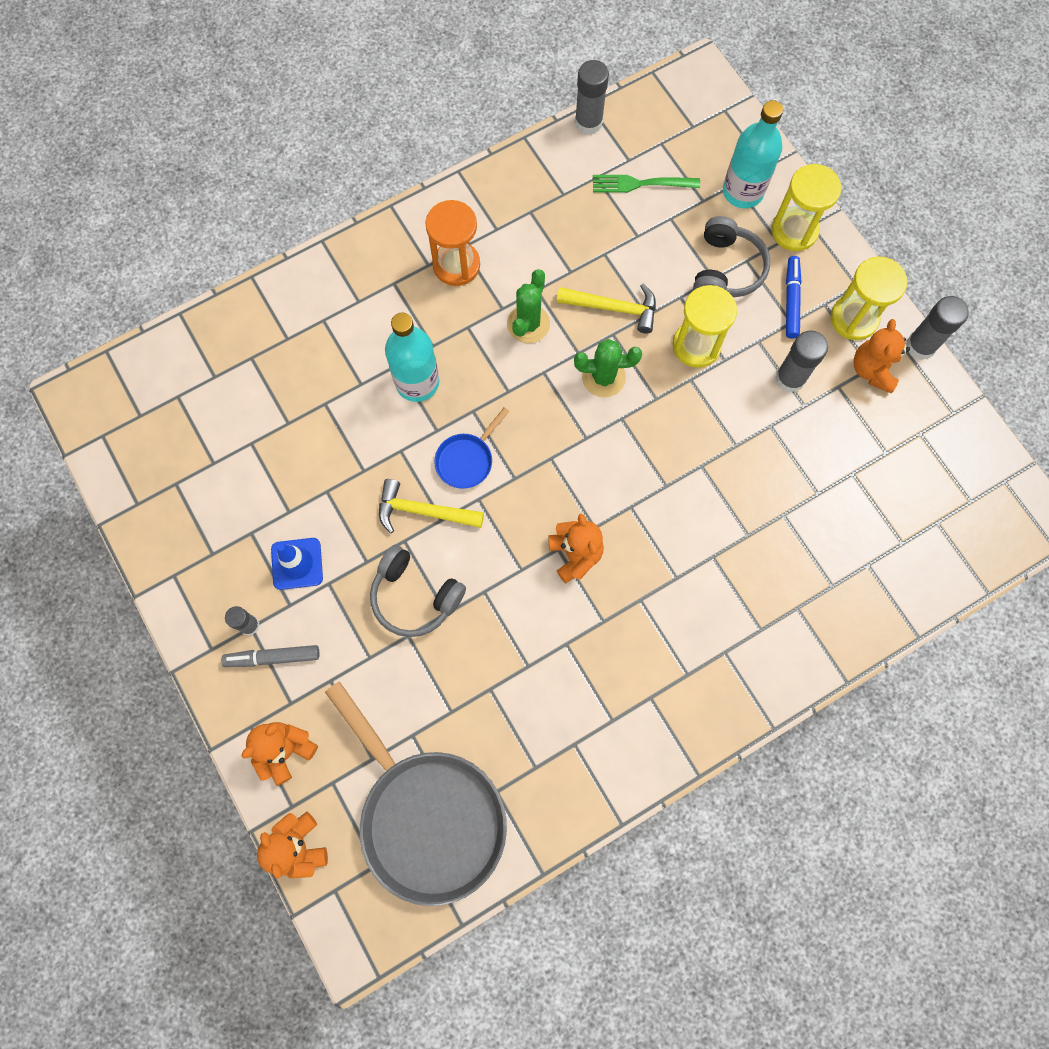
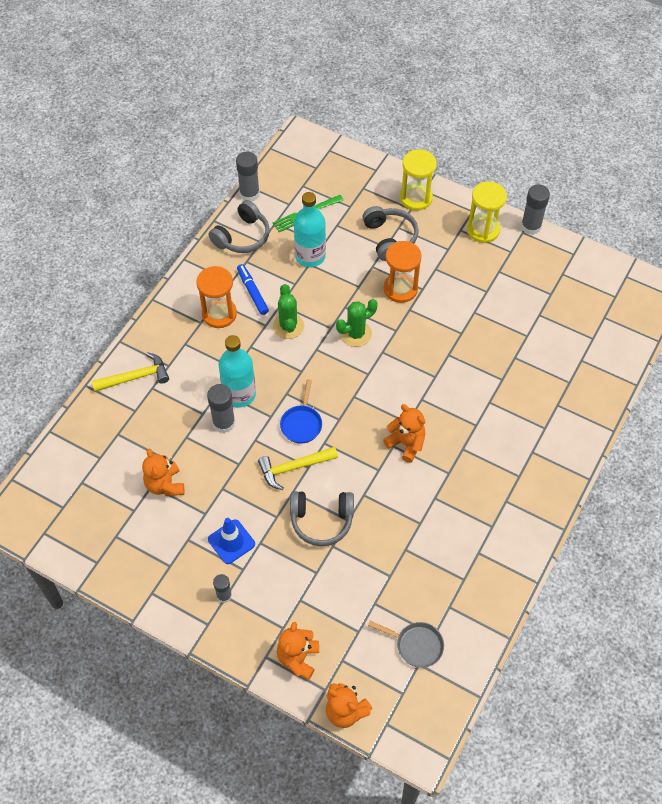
camera: 30 degrees left, 15 degrees down
(273, 657) = (252, 606): grey marker -> none
(427, 816) = (416, 645): grey pan -> grey pan, size x0.44
(545, 176) = (242, 236): none -> grey headphones
(614, 308) = (336, 292): yellow hammer -> yellow hammer (136, 377)
(696, 345) = (400, 289): yellow hourglass -> orange hourglass
(742, 191) = (371, 190): turquoise bottle -> turquoise bottle (310, 256)
(790, 378) = (468, 280): grey glue stick -> grey glue stick (224, 423)
(791, 300) = (440, 237): blue marker -> blue marker (252, 292)
(872, 370) = (512, 253): orange teddy bear -> orange teddy bear (165, 485)

